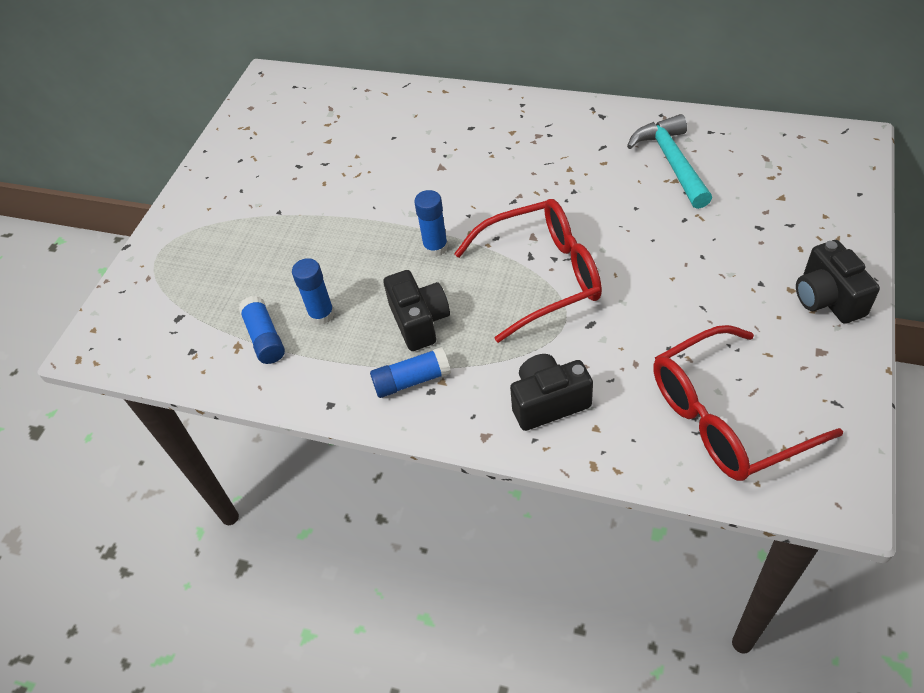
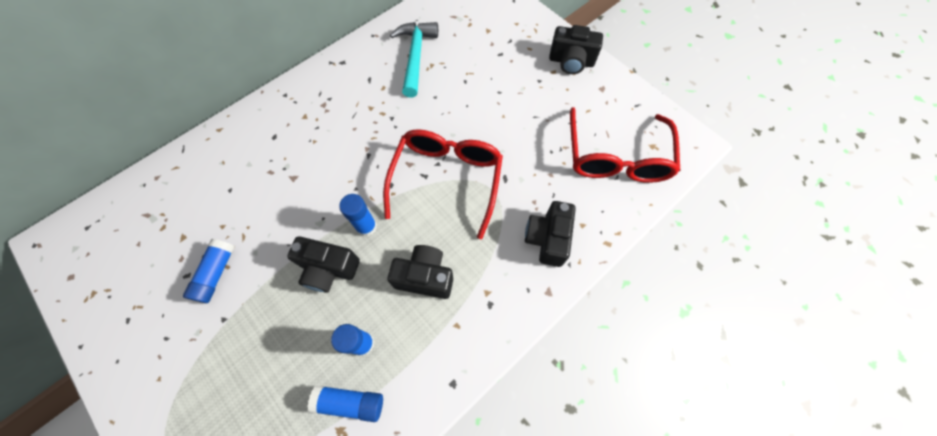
camera: 65 degrees left, 15 degrees up
(372, 248) = (328, 269): none -> black camera
(412, 380) = (472, 312): blue glue stick -> blue glue stick (216, 273)
(671, 162) = (415, 56): turquoise hammer -> turquoise hammer turned 75 degrees clockwise

